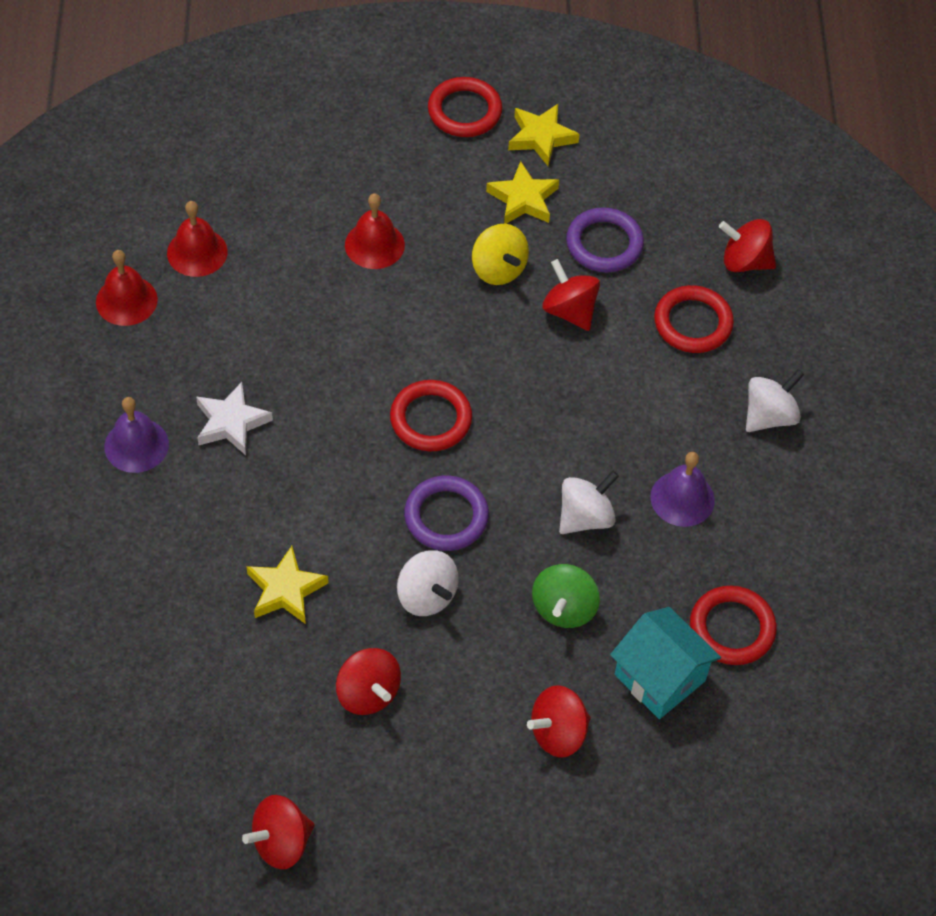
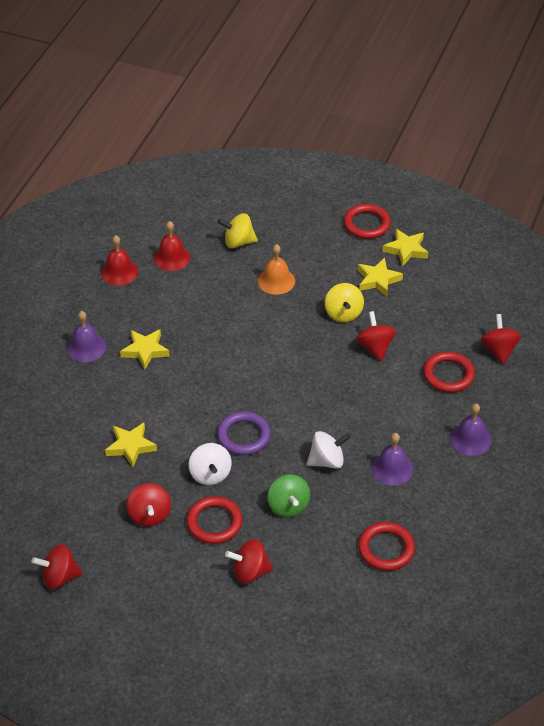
camera: 25 degrees right, 10 degrees down
(231, 423) = (145, 351): white star -> yellow star
(287, 196) = (238, 242): none -> yellow spinning top
(374, 244) = (276, 281): red bell -> orange bell
(430, 419) = (261, 382): red ring -> red ring (214, 522)
(564, 608) = (288, 506): green spinning top -> green spinning top turned 60 degrees counterclockwise
(604, 244) = (415, 317): purple ring -> none
(659, 677) = (327, 561): turquoise house -> none
(744, 261) = (499, 350): red spinning top -> red spinning top turned 45 degrees clockwise
(769, 416) = (470, 439): white spinning top -> purple bell

